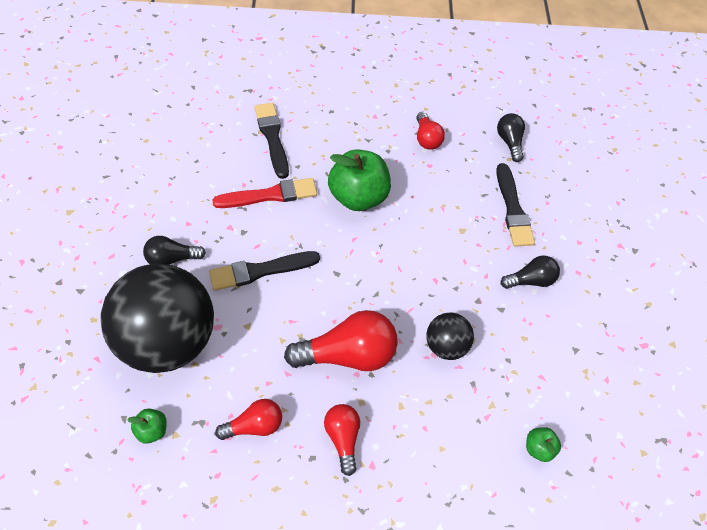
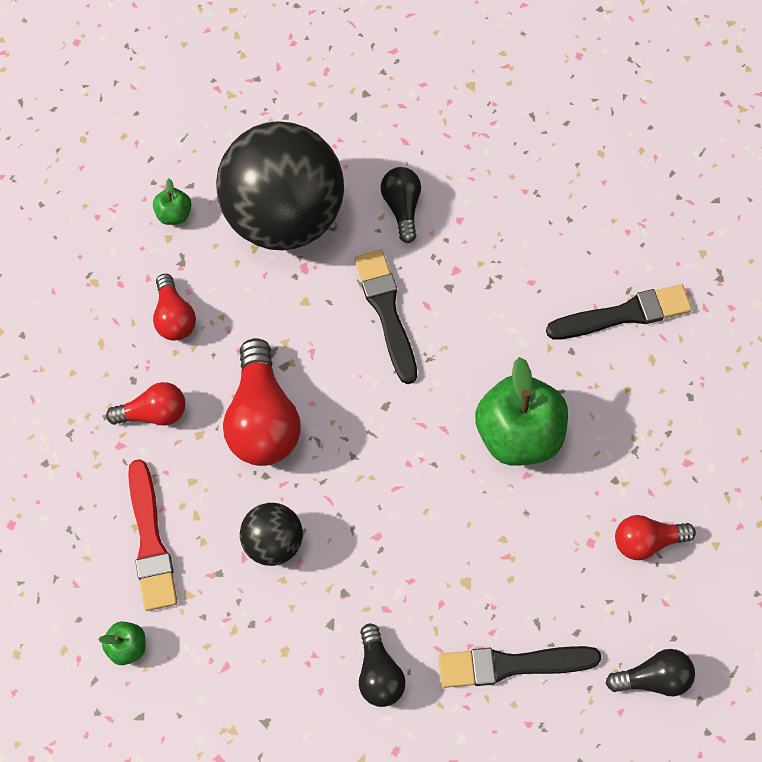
camera: 95 degrees right, 10 degrees up
(269, 195) = (513, 316): red brush -> red brush (150, 541)

